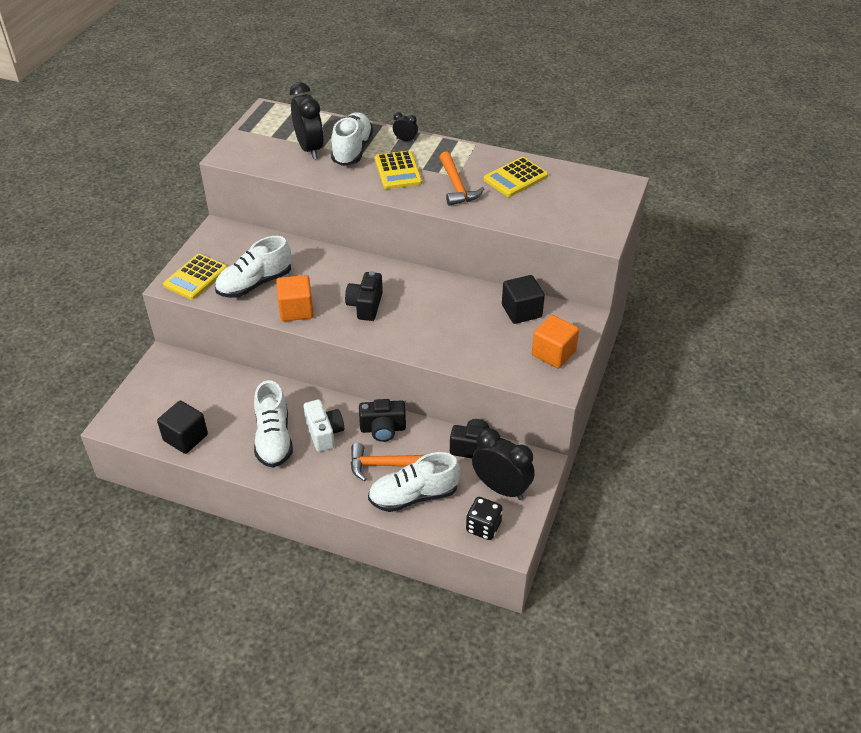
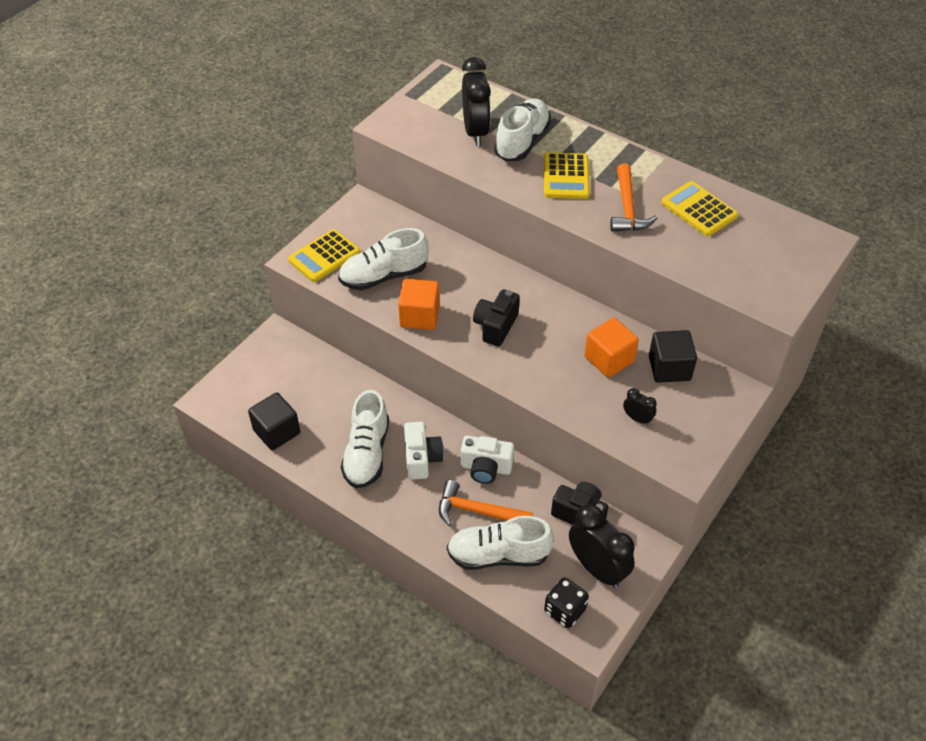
camera: 15 degrees right, 5 degrees up
(383, 429) = (486, 468): black camera -> white camera
(405, 140) = (585, 139): black clock -> black clock (637, 418)
(515, 178) = (699, 209): yellow calculator -> yellow calculator turned 75 degrees clockwise
(553, 353) = (691, 428): orange cube -> orange cube (609, 359)

